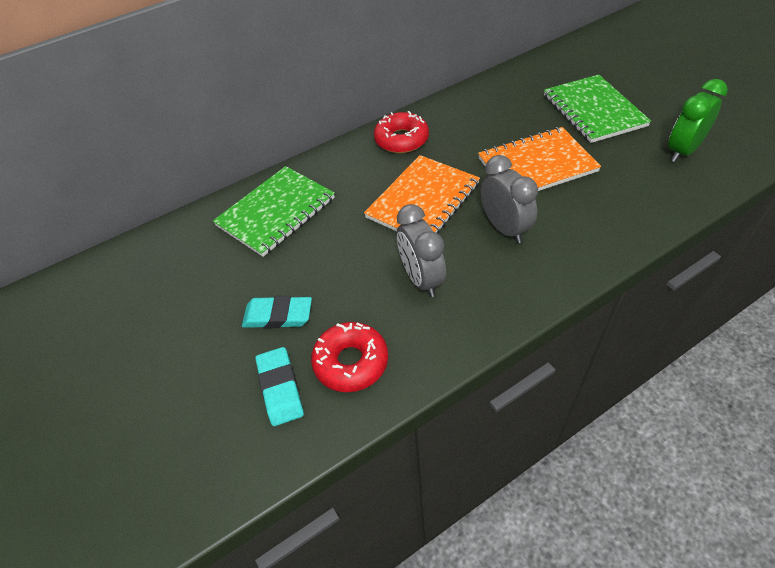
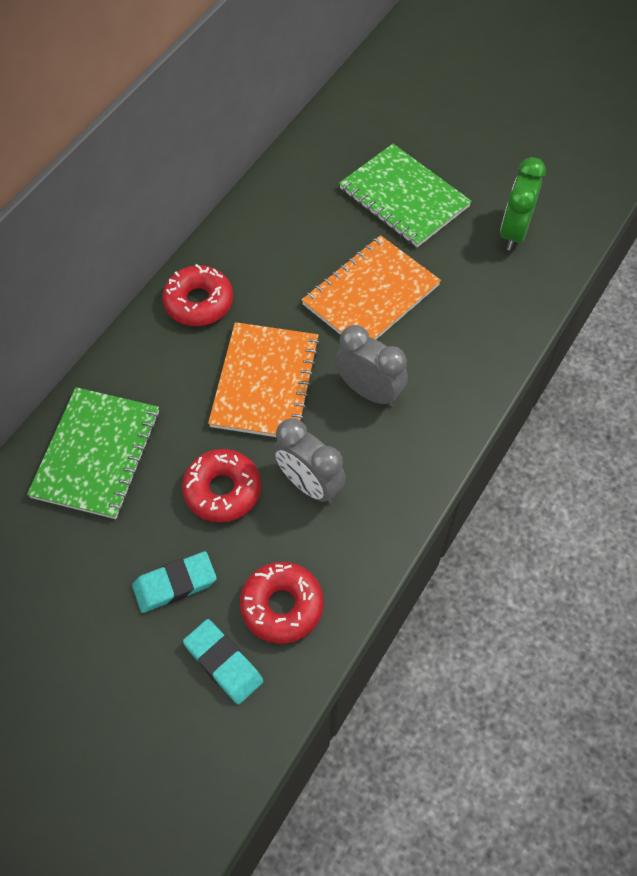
camera: 30 degrees left, 10 degrees up
(351, 262) = (222, 490): none -> red donut

